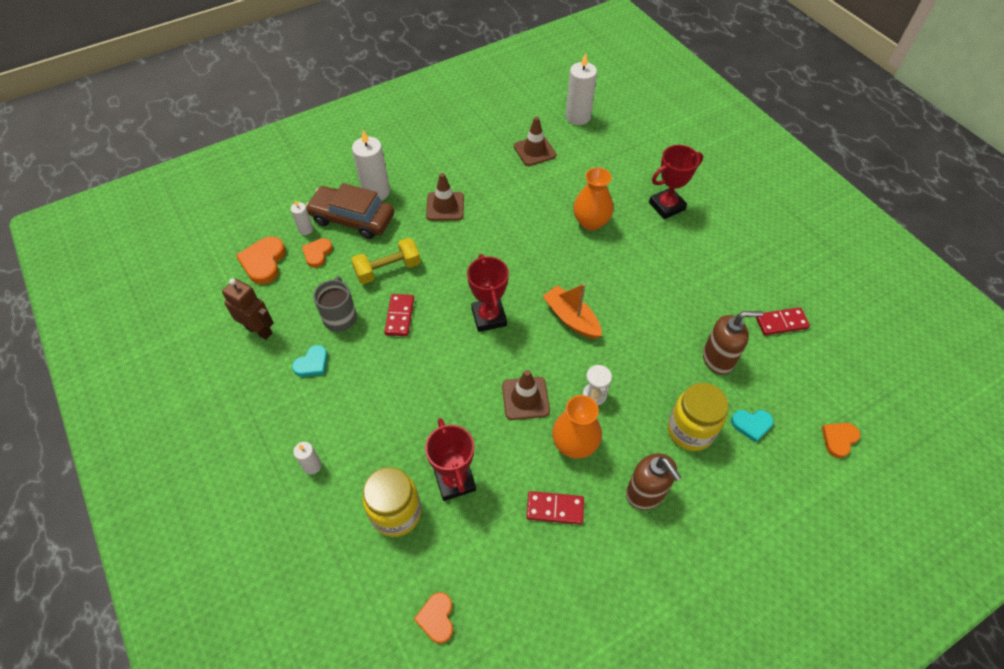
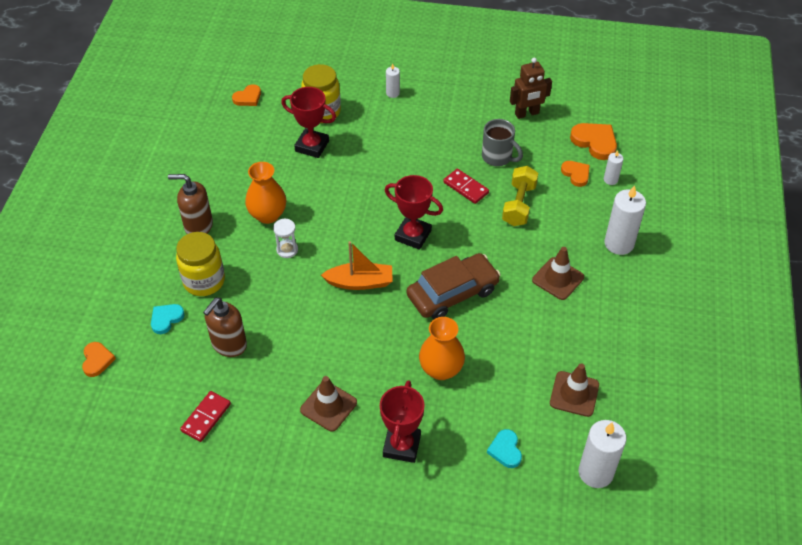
camera: 130 degrees right, 5 degrees down
(312, 363) = (470, 126): turquoise heart -> turquoise heart (505, 450)
(352, 219) = (598, 212): brown car -> brown car (452, 293)
(436, 618) = (248, 98): orange heart -> orange heart turned 105 degrees clockwise
(525, 398) = (326, 212): brown traffic cone -> brown traffic cone (328, 406)
(555, 508) = (242, 178): red domino -> none

